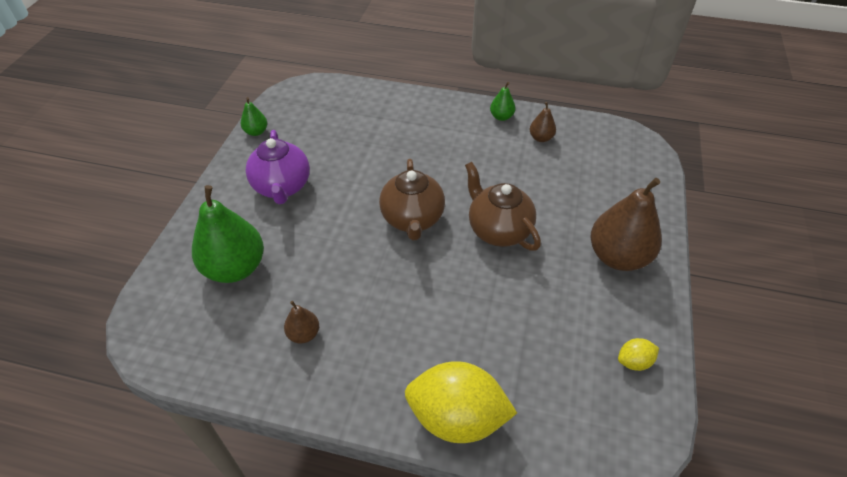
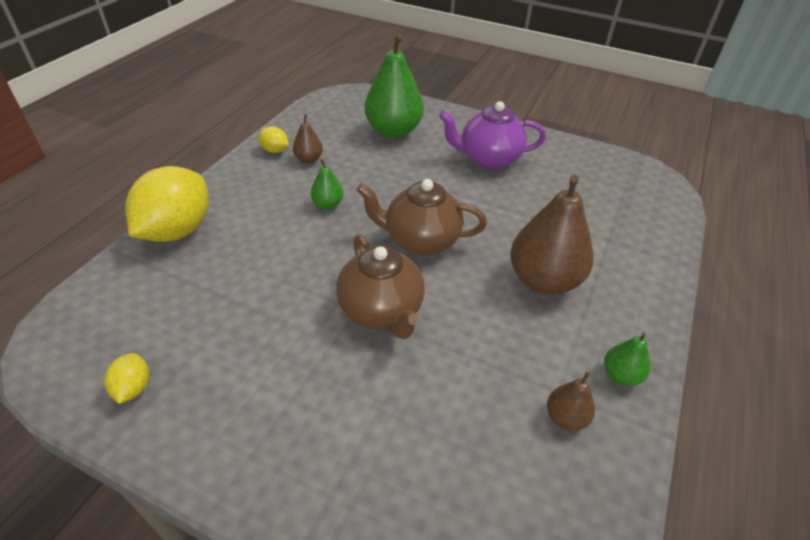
camera: 100 degrees right, 5 degrees down
(256, 132) = (576, 148): green pear -> green pear (328, 204)
(290, 375) = (275, 150): none -> yellow lemon
(498, 230) = (381, 311): brown teapot -> brown teapot turned 90 degrees clockwise
(617, 257) = (287, 436): brown pear -> brown pear (543, 280)

